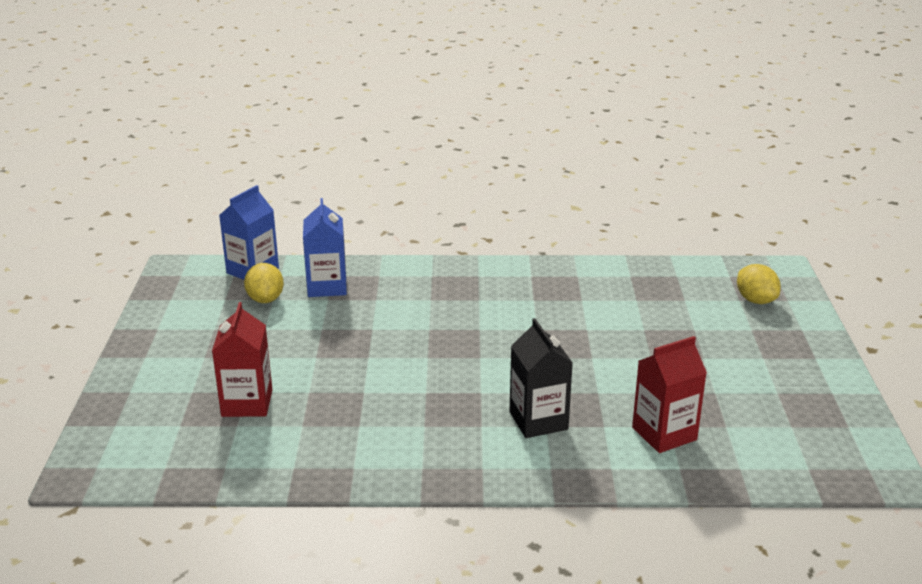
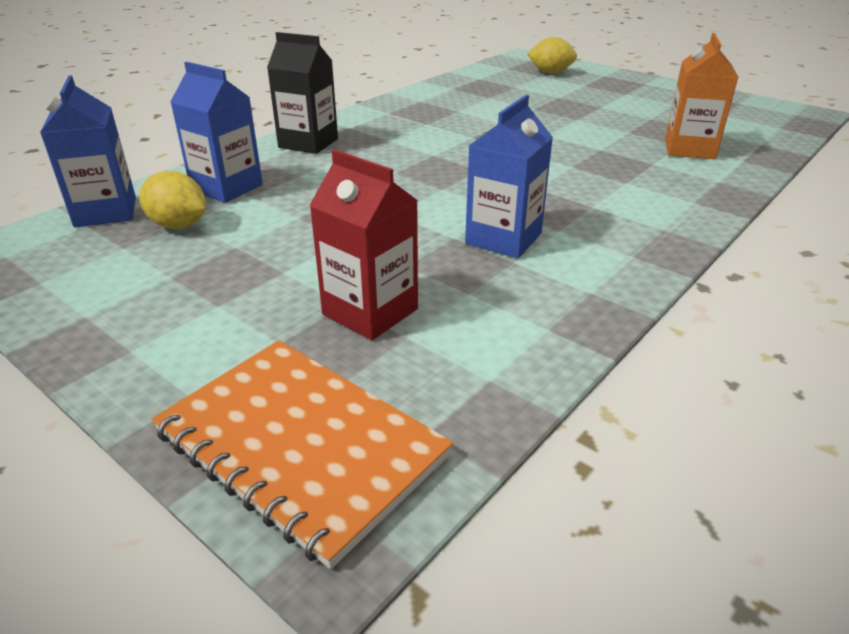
camera: 50 degrees left, 5 degrees up
(125, 437) = (301, 444): none -> orange notebook
(383, 410) = (503, 239): none -> blue carton
(538, 420) = (615, 182): black carton -> black carton (308, 143)
(664, 434) = (689, 149): red carton -> orange carton

